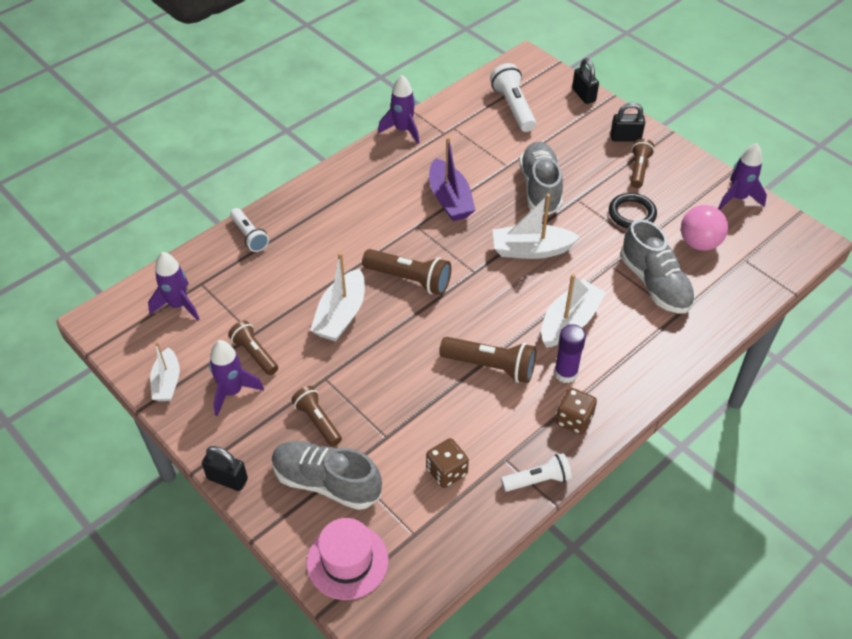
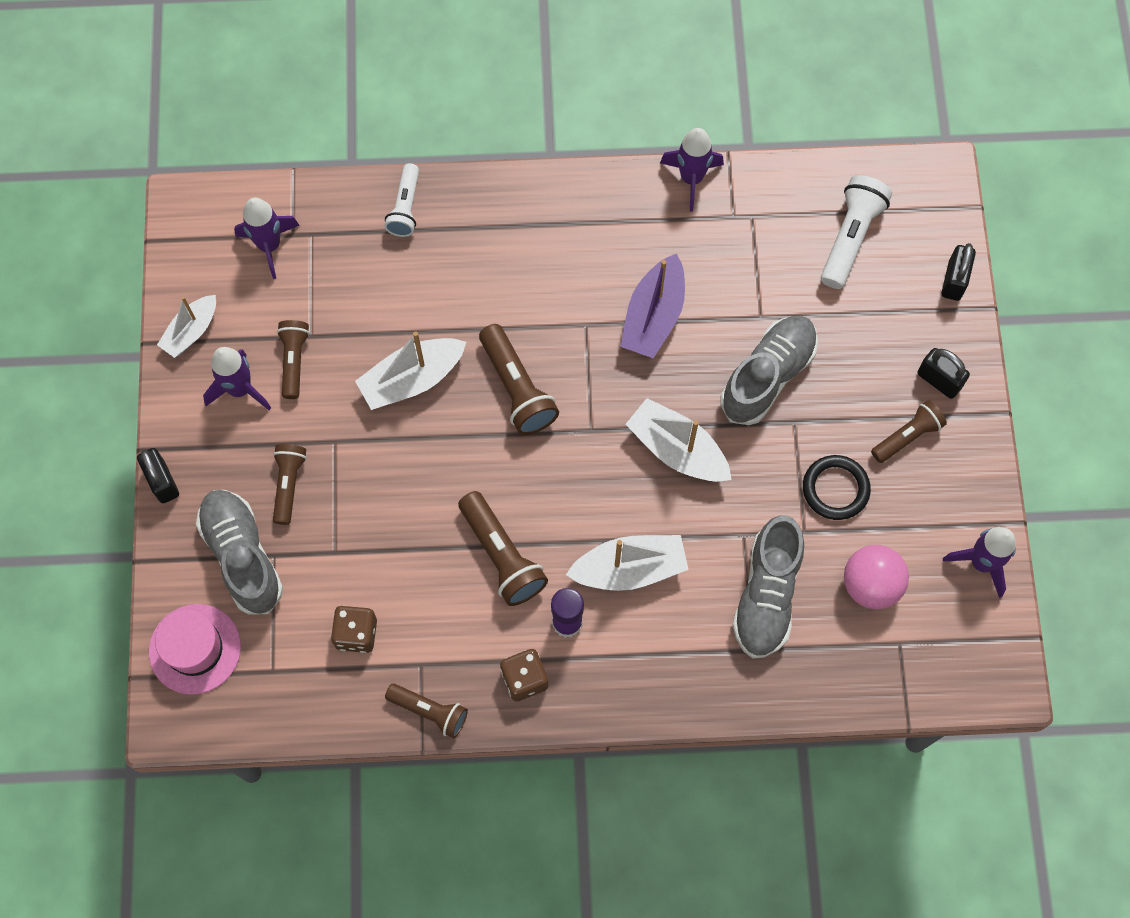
camera: 40 degrees right, 20 degrees up
(538, 480) = (430, 711): white flashlight -> brown flashlight

